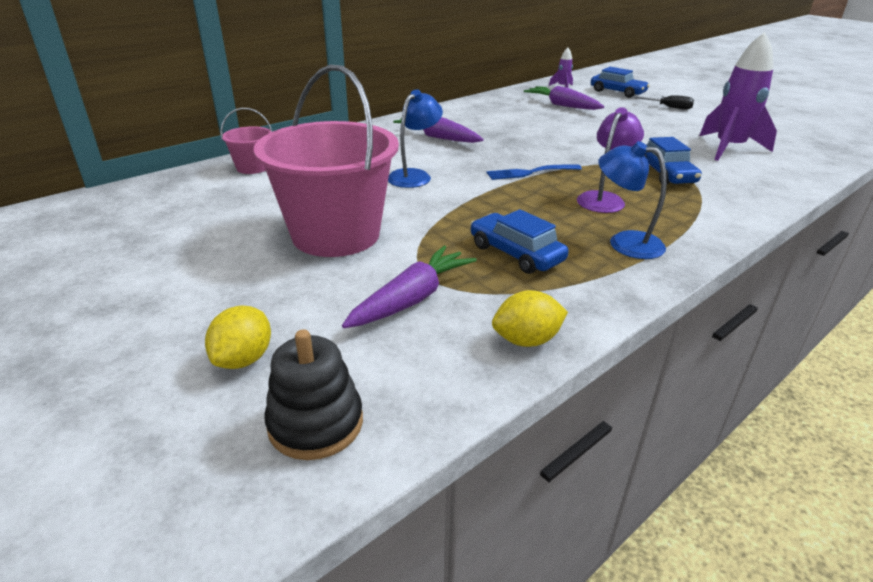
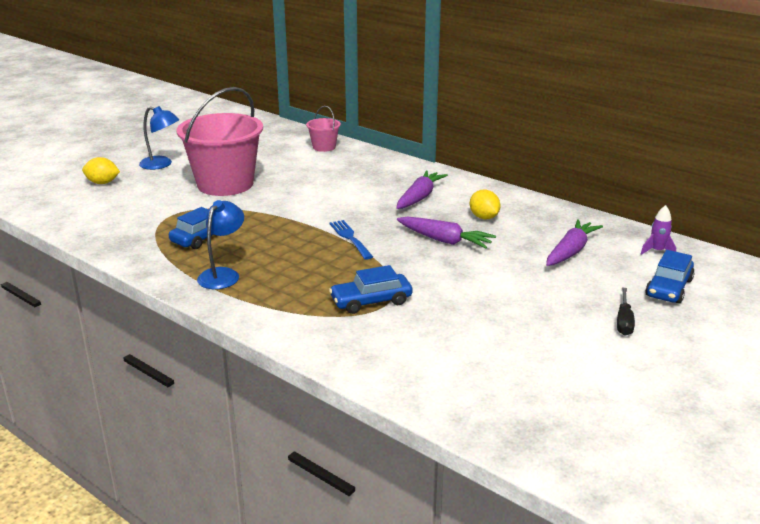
camera: 80 degrees right, 5 degrees down
(315, 423) = (56, 202): black stacking toy -> none
(411, 299) = (150, 211): purple carrot -> purple carrot (444, 240)
(414, 176) = (327, 196): blue lamp -> blue lamp (161, 164)
(526, 340) = (106, 242): yellow lemon -> yellow lemon (484, 217)
(604, 199) = (302, 269): purple lamp -> none
(729, 148) = (471, 348): purple rocket -> none

